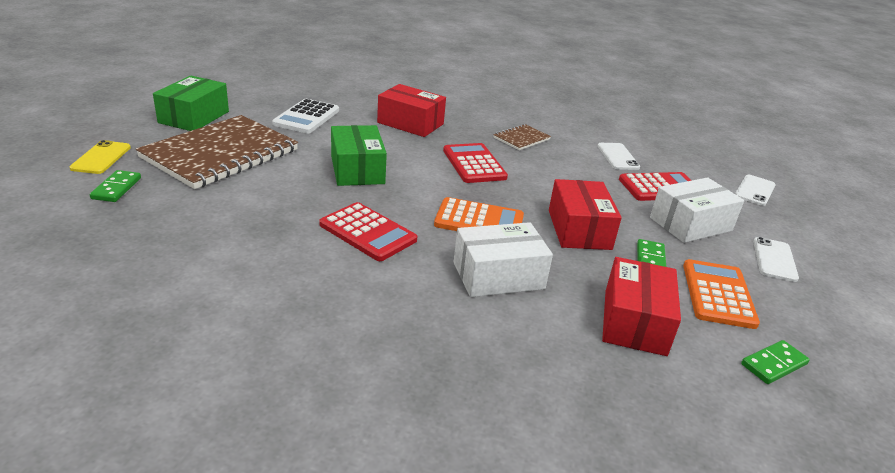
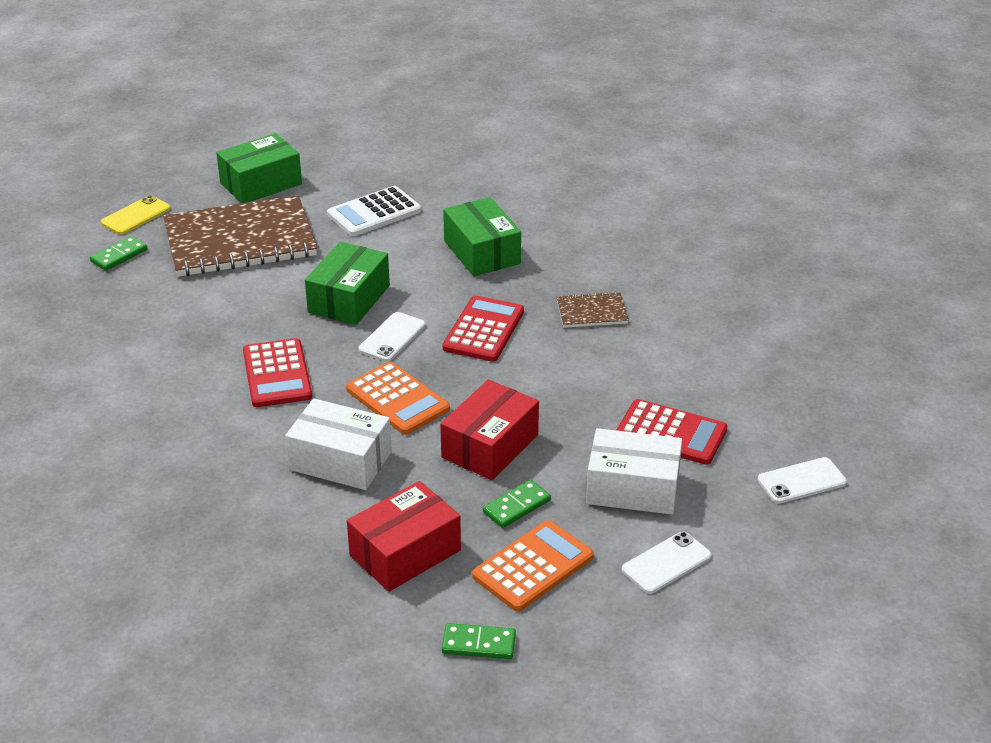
camera: 40 degrees right, 5 degrees up
(410, 123) = (481, 252): red box -> green box
(618, 157) = (683, 375): white phone -> white phone (392, 337)

